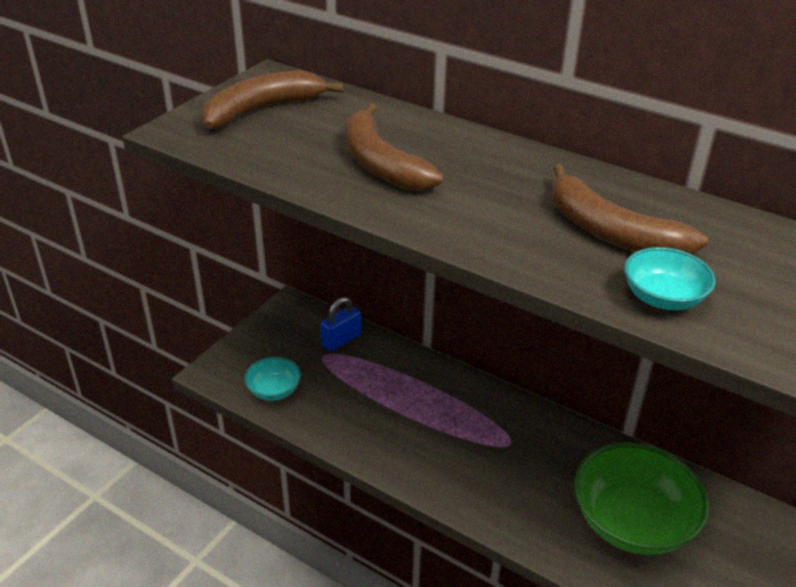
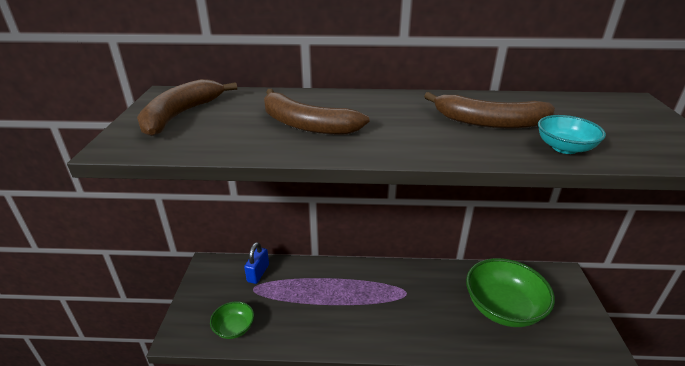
camera: 30 degrees left, 5 degrees down
(274, 390) = (234, 328): turquoise bowl -> green bowl

